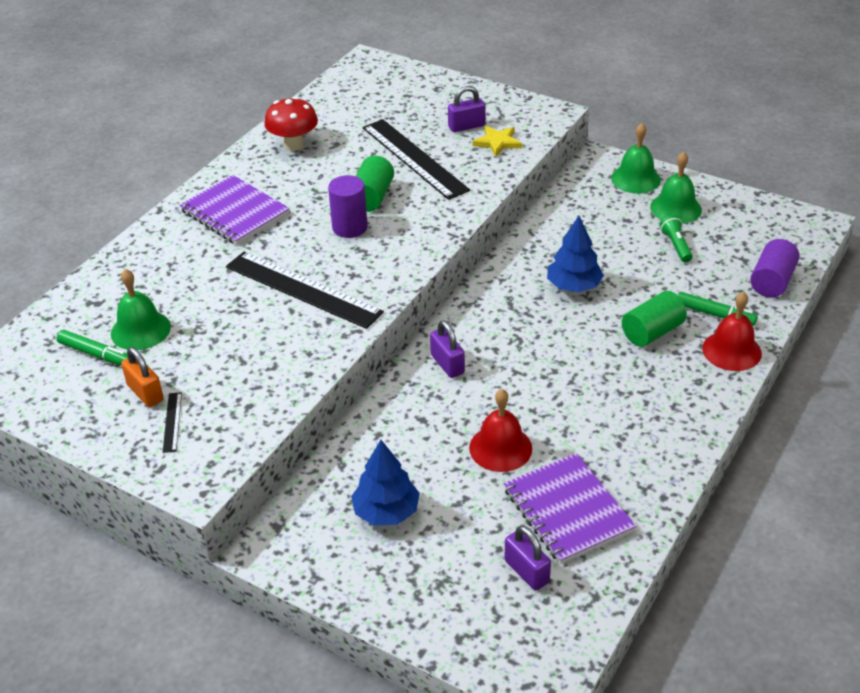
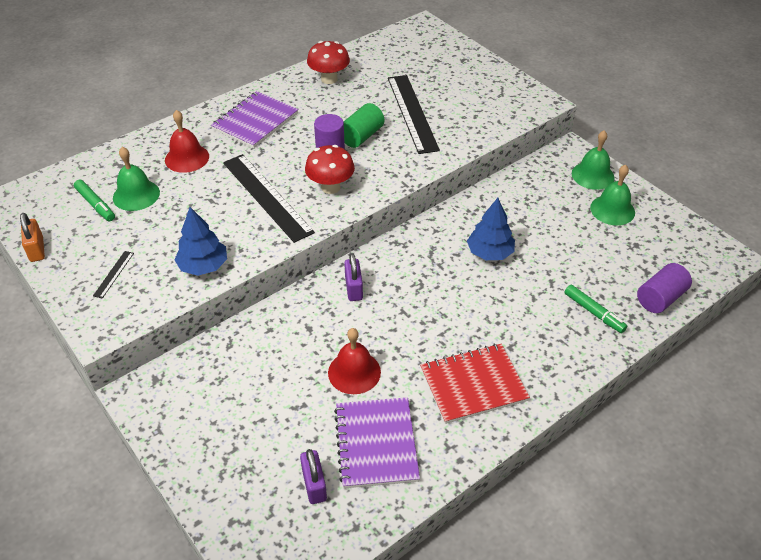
camera: 20 degrees right, 5 degrees up
(145, 393) = (110, 245): orange padlock -> orange padlock (37, 249)
(235, 212) = (255, 121): purple notebook -> purple notebook turned 60 degrees clockwise
(371, 260) = (330, 187): none -> red mushroom
(386, 512) = (239, 395): blue tree -> blue tree (203, 266)
(466, 126) = (468, 97): purple padlock -> none
(497, 142) = (485, 116): yellow star -> none
(634, 421) = (473, 385): none -> red notebook
(652, 332) = (531, 312): green cylinder -> none
(676, 245) = (594, 242): green flashlight -> none
(731, 350) = (590, 349): red bell -> red bell (187, 158)

